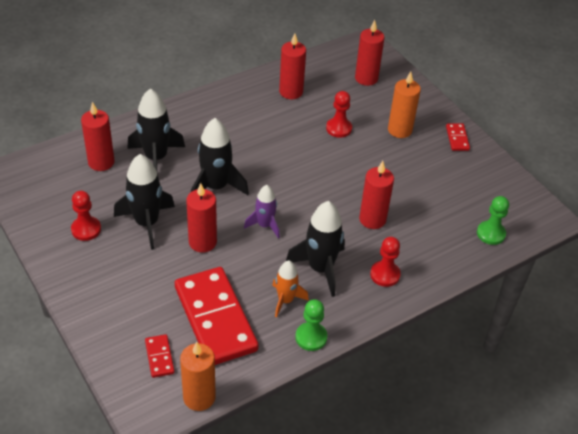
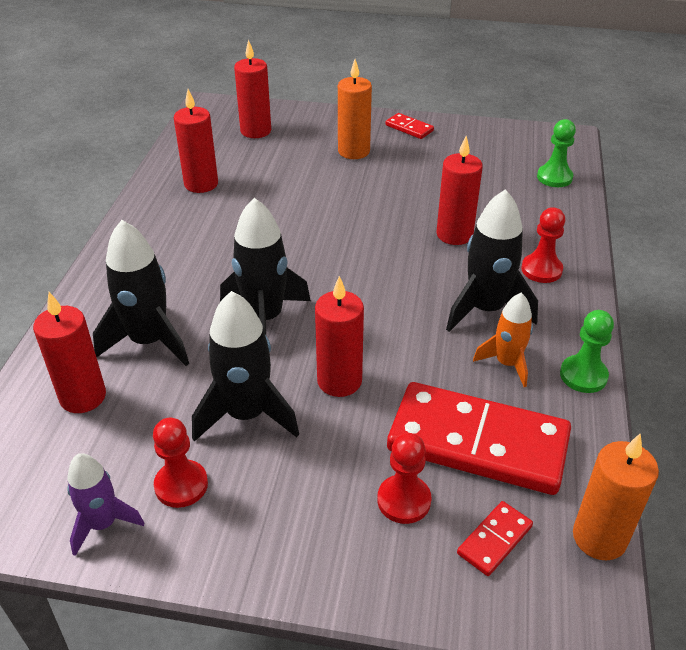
camera: 45 degrees left, 5 degrees down
(159, 357) = (494, 540): red domino -> red domino turned 75 degrees counterclockwise
(264, 225) = (373, 314): purple rocket -> purple rocket (103, 524)
(339, 128) = (299, 184): red pawn -> red pawn (404, 500)

